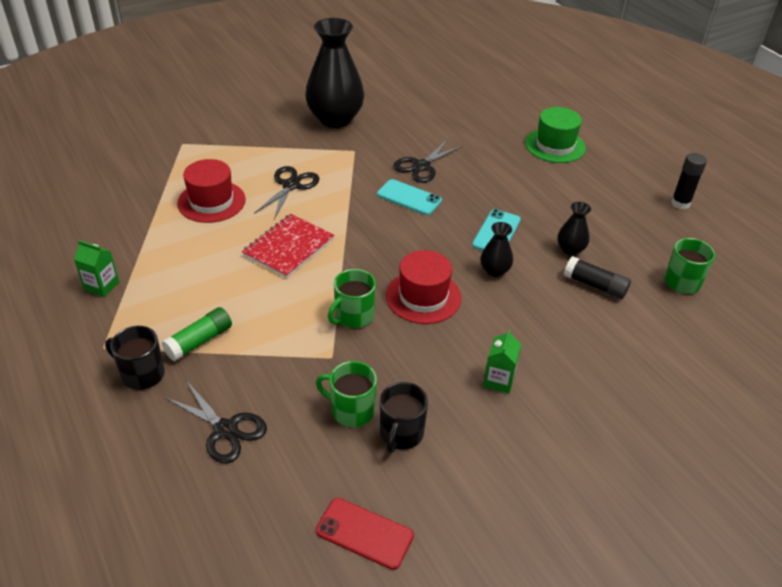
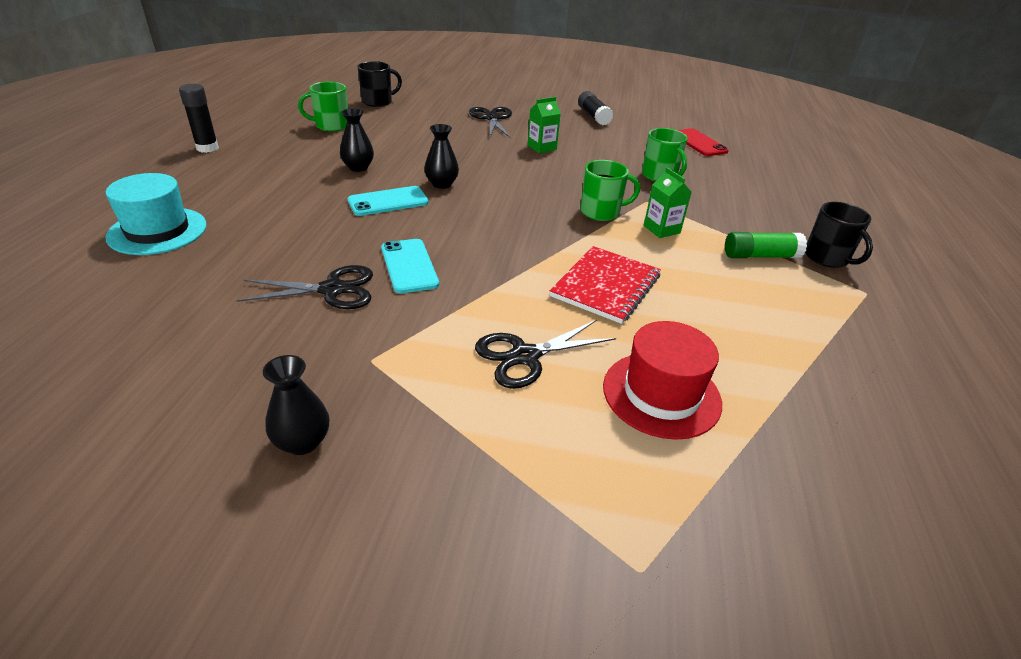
camera: 140 degrees left, 5 degrees down
(102, 286) = (865, 353): green carton -> green carton (661, 229)
(225, 430) = (763, 203): black scissors -> black scissors (492, 118)
(288, 247) = (606, 286): red notebook -> red notebook turned 45 degrees counterclockwise
(335, 119) = (302, 442): black vase -> black vase, size x0.45
(401, 434) = (637, 157): black mug -> black mug (378, 102)
(423, 297) = (526, 197): red hat -> none
(555, 145) = (157, 231): green hat -> turquoise hat
(595, 285) = (389, 148): black glue stick -> black glue stick (593, 116)

